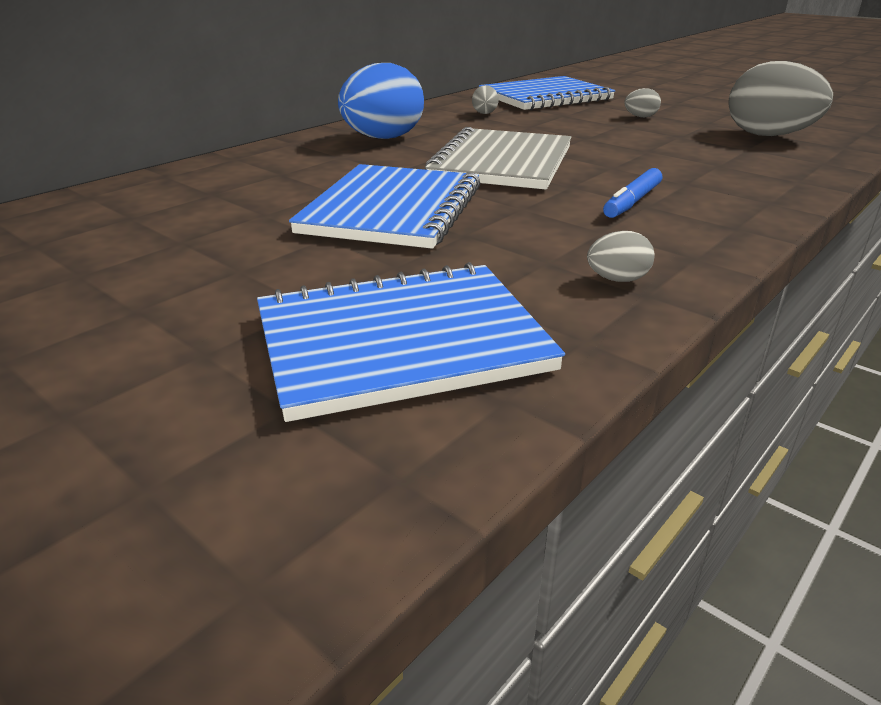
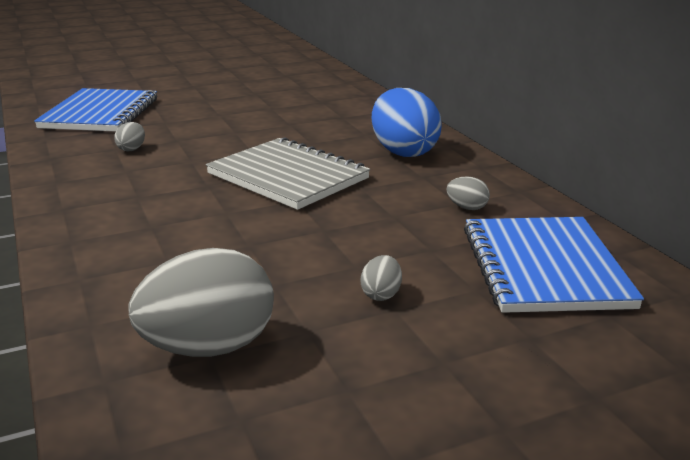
camera: 115 degrees right, 5 degrees down
(392, 210) = (237, 131): blue notebook -> none
(617, 279) = (72, 157): grey egg -> grey egg (132, 149)
(632, 202) = (149, 193): blue marker -> none

